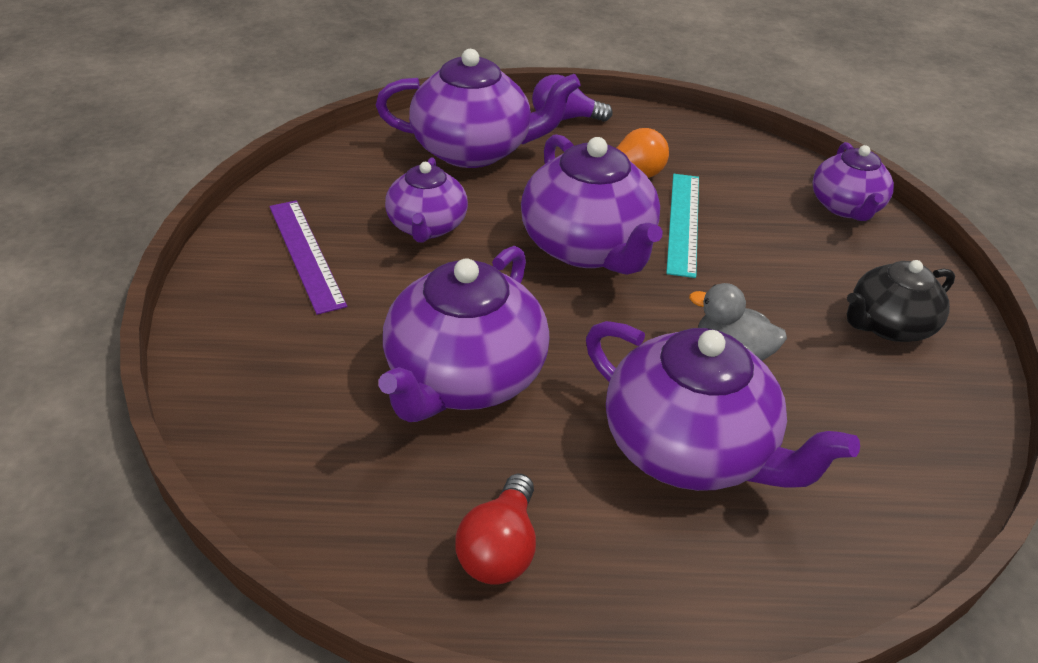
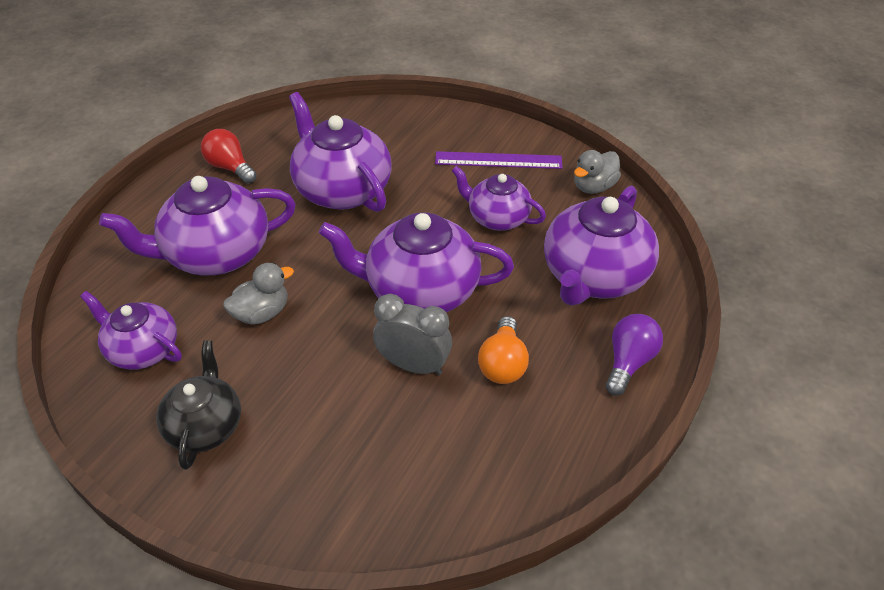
camera: 120 degrees right, 5 degrees up
(322, 174) = (593, 187): none -> grey duck
(683, 223) = (413, 365): turquoise ruler -> grey clock
(846, 207) = (355, 516): purple teapot -> purple teapot (143, 350)

